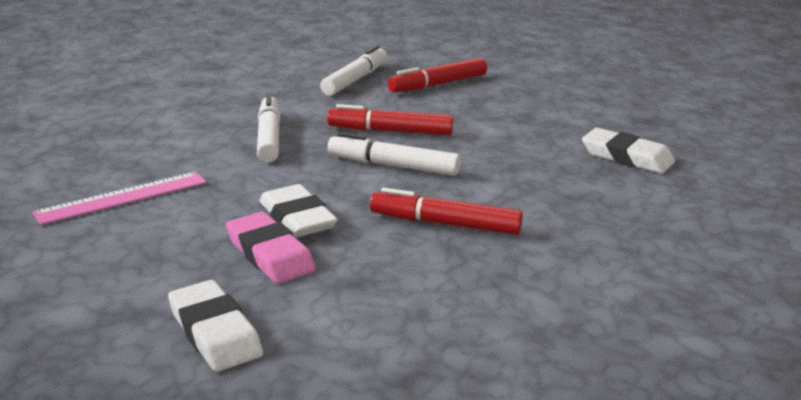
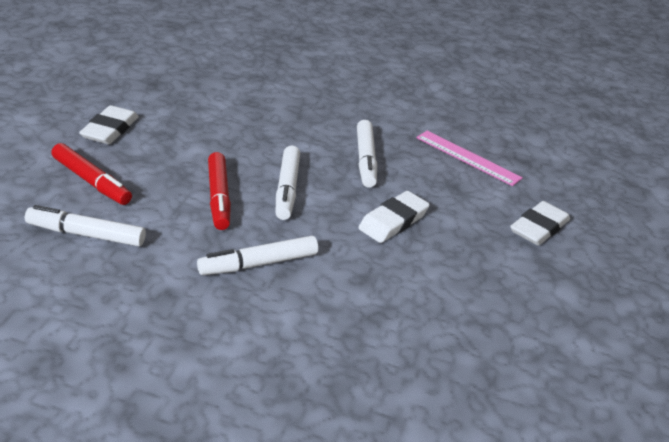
camera: 110 degrees left, 10 degrees up
(122, 197) = (415, 320): pink ruler -> pink ruler (468, 157)
(270, 254) = (447, 224): pink eraser -> none
(445, 224) = (365, 160): red marker -> white marker
(627, 157) = (228, 94): white eraser -> white eraser (110, 129)

